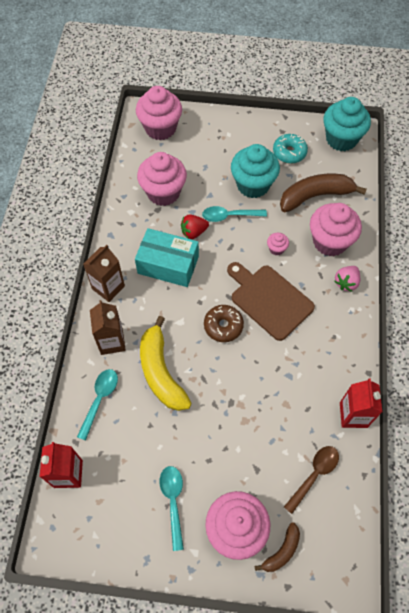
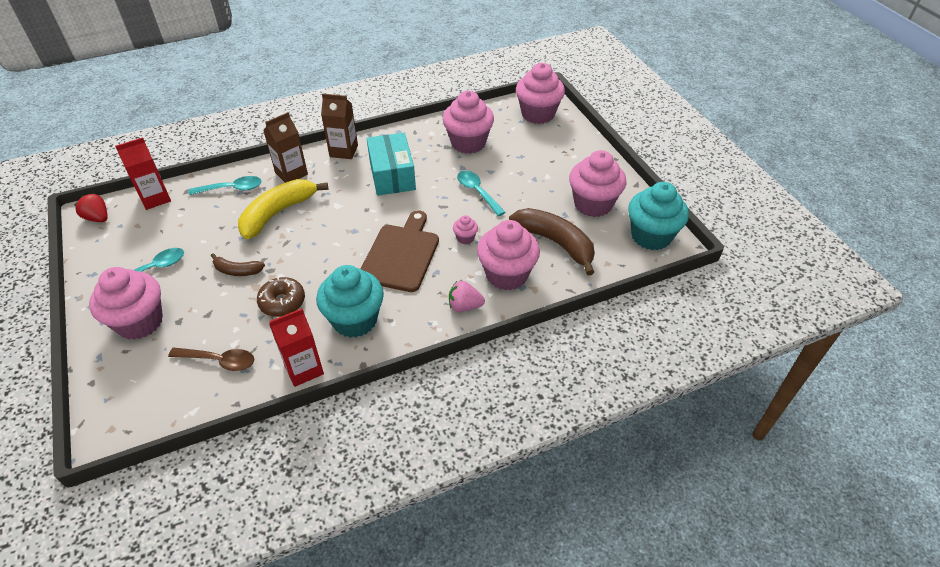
camera: 60 degrees right, 15 degrees down
(194, 232) = (440, 177): red strawberry -> red strawberry (98, 218)
(223, 326) = (350, 234): brown donut -> brown donut (282, 302)
(253, 185) = (528, 194): turquoise cupcake -> turquoise cupcake (355, 320)
(282, 551) = (127, 364): brown banana -> brown banana (237, 270)
(289, 152) = (593, 204): turquoise donut -> pink cupcake

